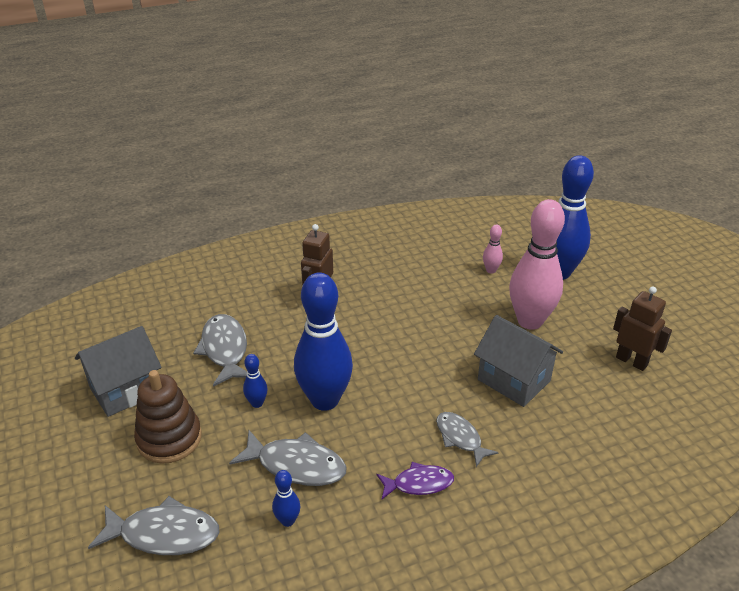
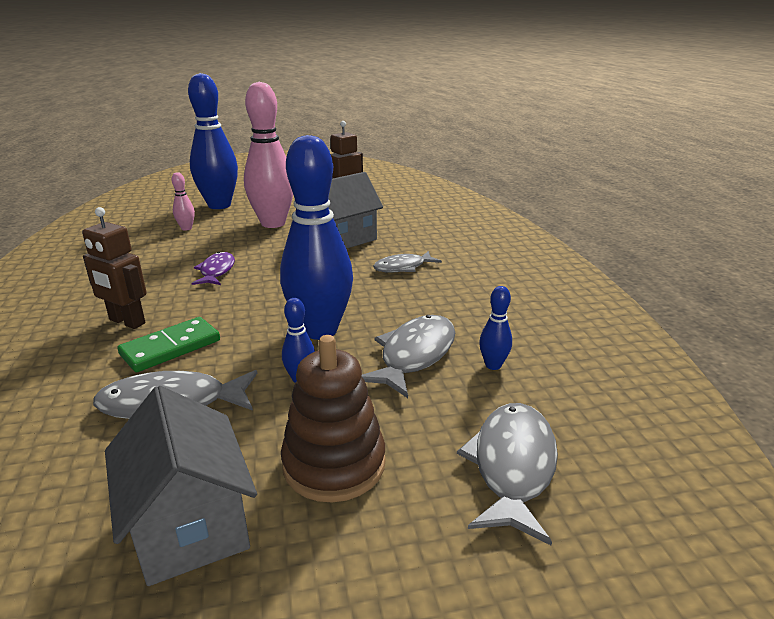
camera: 80 degrees left, 10 degrees down
(288, 328) = (171, 348): none -> green domino
(419, 483) = (453, 291): purple fish -> purple fish (216, 271)

